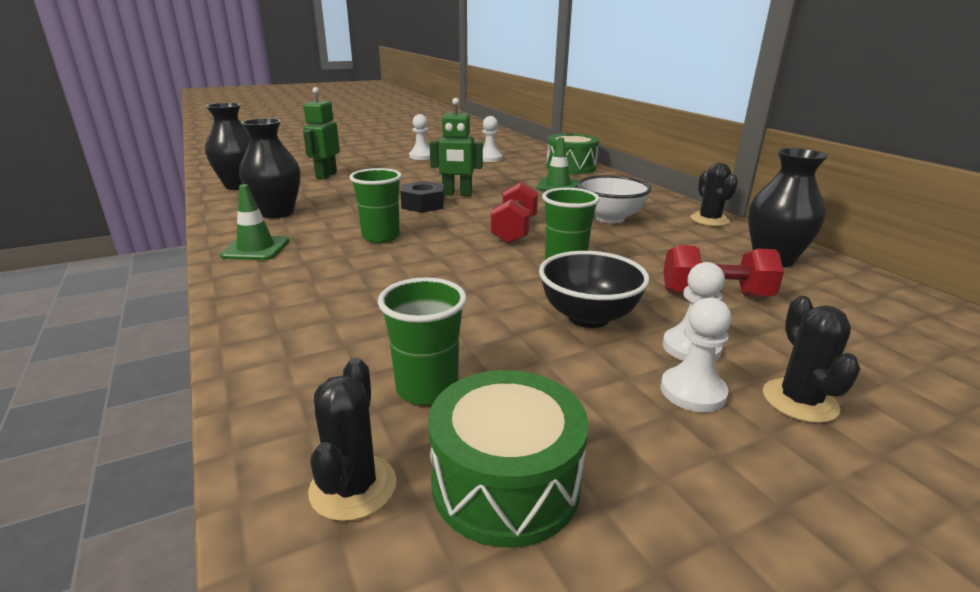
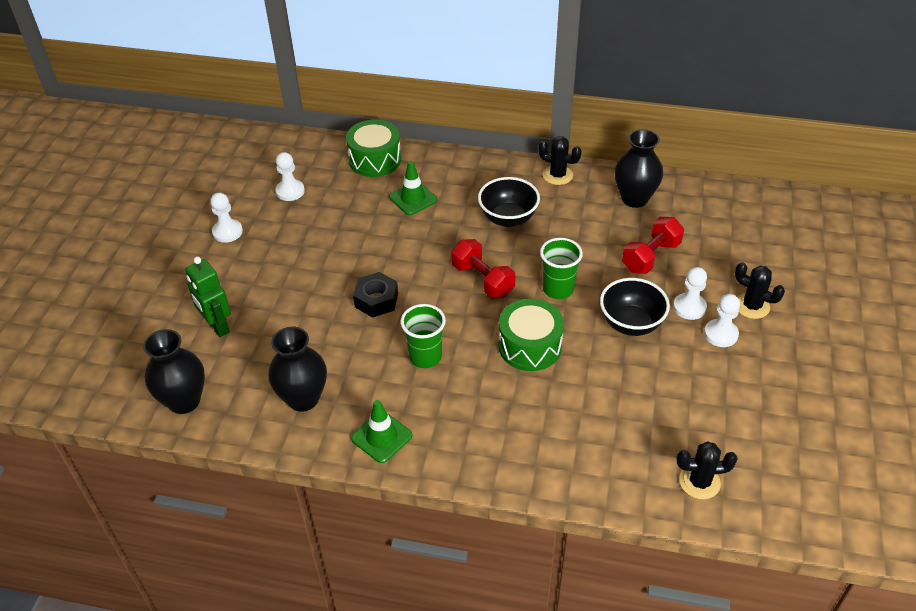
camera: 50 degrees left, 20 degrees up
(353, 487) = (699, 482): black cactus -> black cactus turned 45 degrees counterclockwise
(427, 388) = (647, 425): green cup -> none
(457, 194) = (371, 267): green robot -> none
(505, 483) = (731, 433): green drum -> green drum (530, 346)
(610, 218) = (508, 218): white bowl -> black bowl

